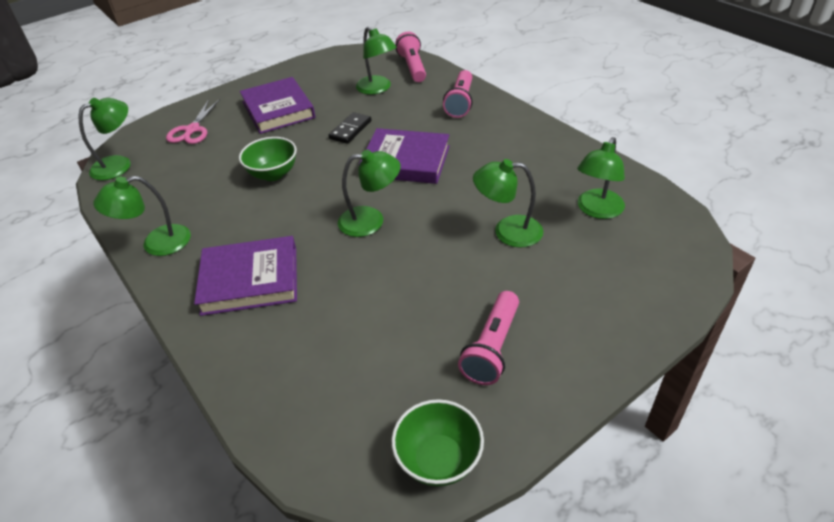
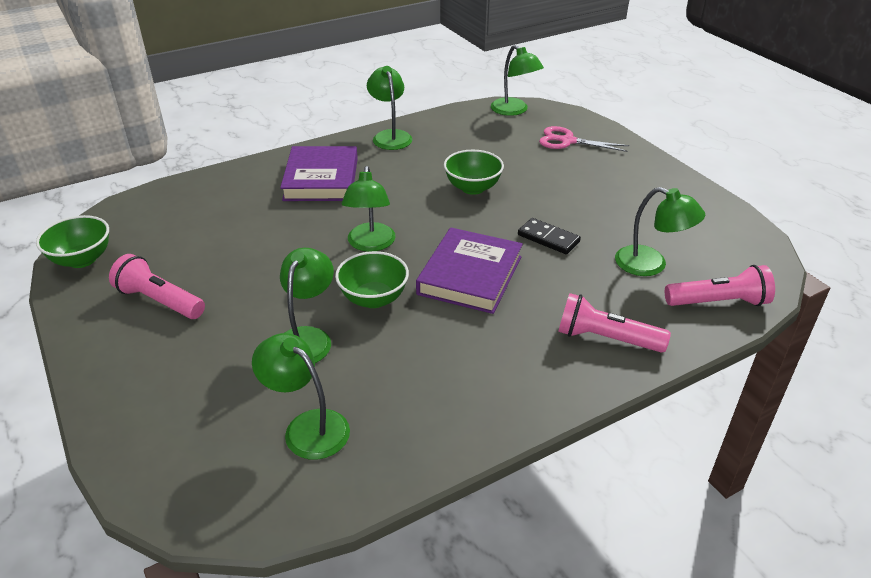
camera: 95 degrees right, 5 degrees down
(278, 109) = (603, 190): purple book -> none
(377, 89) = (651, 265): green lamp -> green lamp turned 120 degrees counterclockwise
(448, 205) = (373, 299): none -> green bowl

